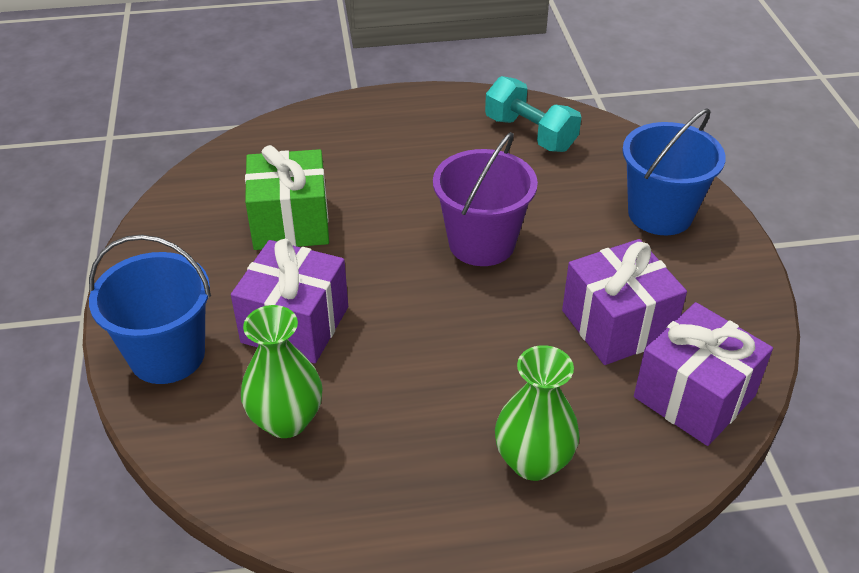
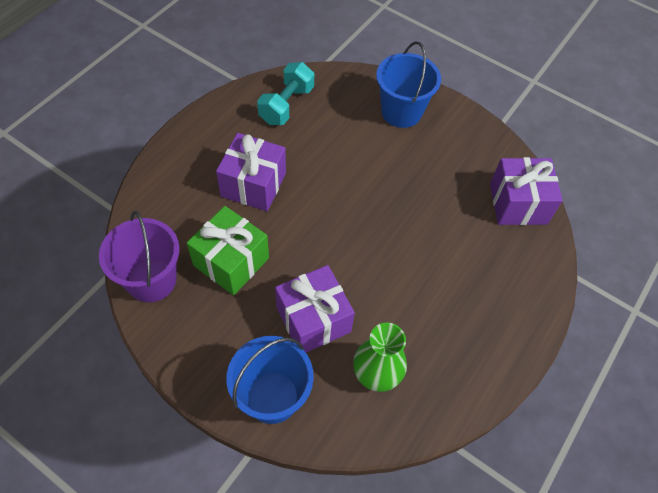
camera: 50 degrees left, 15 degrees up
(481, 243) = (343, 194): purple bucket -> purple bucket (151, 280)
(530, 134) = (286, 105): turquoise dumbbell -> turquoise dumbbell turned 60 degrees counterclockwise
(533, 461) = (497, 293): green vase -> none
(617, 325) = (451, 192): purple gift -> purple gift (253, 185)

